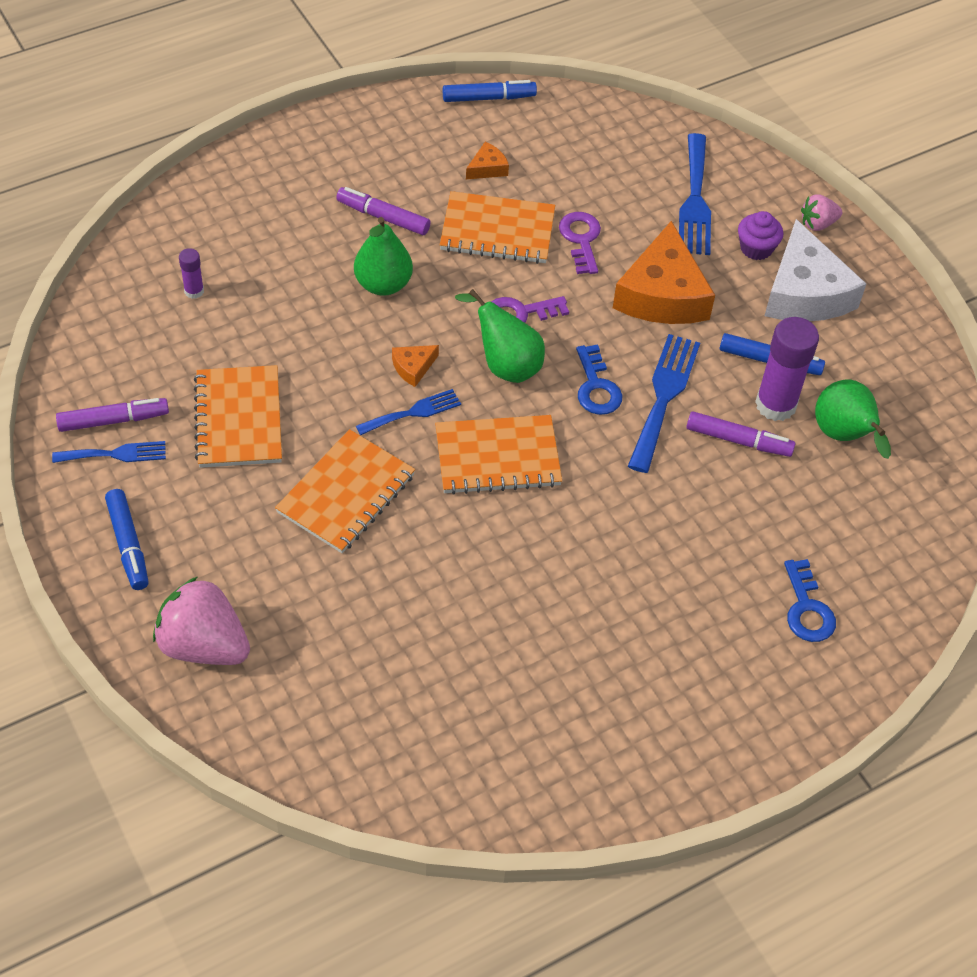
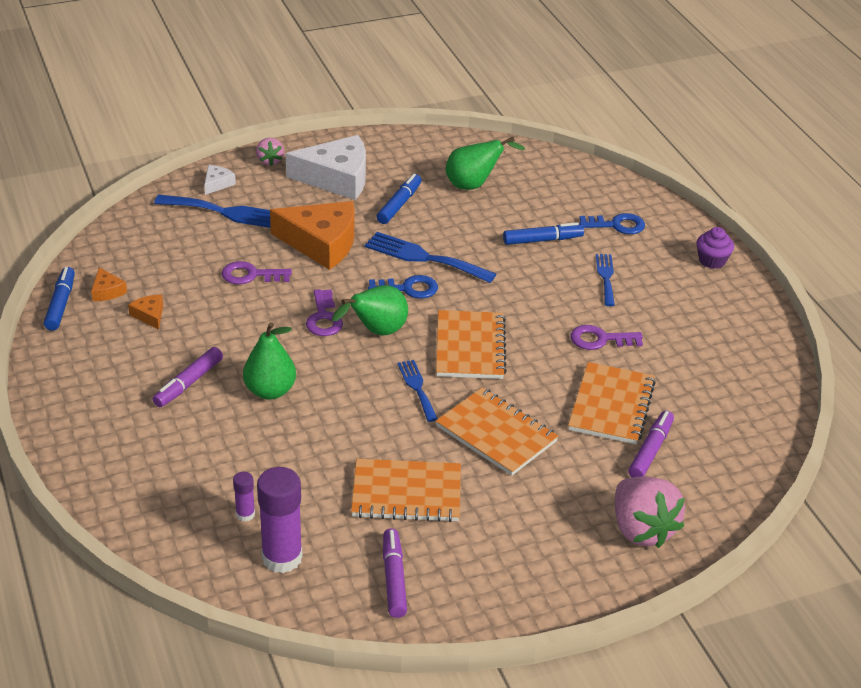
camera: 80 degrees left, 15 degrees down
(115, 454) = (434, 578): blue fork -> blue fork (606, 277)
(128, 544) = (536, 573): blue marker -> blue marker (542, 240)
(204, 645) = (641, 529): pink strawberry -> pink strawberry turned 60 degrees counterclockwise
(413, 367) = (369, 383): orange cheese -> orange cheese (107, 291)
(497, 231) = (226, 318): orange notebook -> orange notebook (611, 406)
(544, 594) = (600, 339): none -> purple key
(738, 440) = (470, 230): purple marker -> purple marker (650, 451)
(750, 183) = (217, 183): none -> white cheese
(756, 248) = (286, 192): purple cupcake -> purple cupcake (712, 261)
(775, 404) = (440, 209): purple glue stick -> purple glue stick (282, 557)

